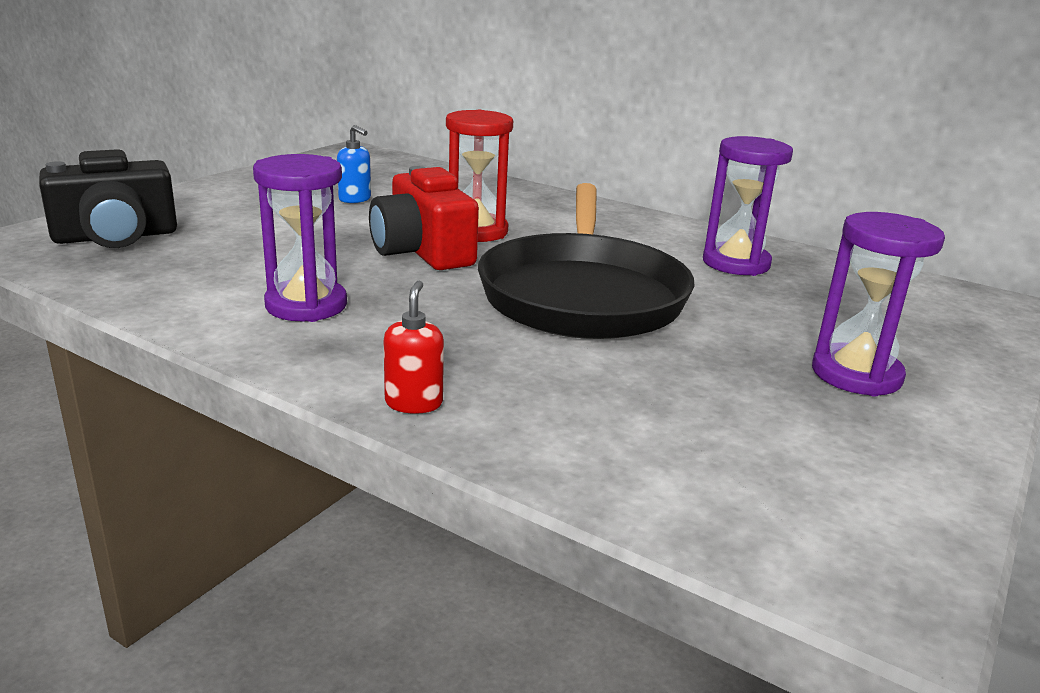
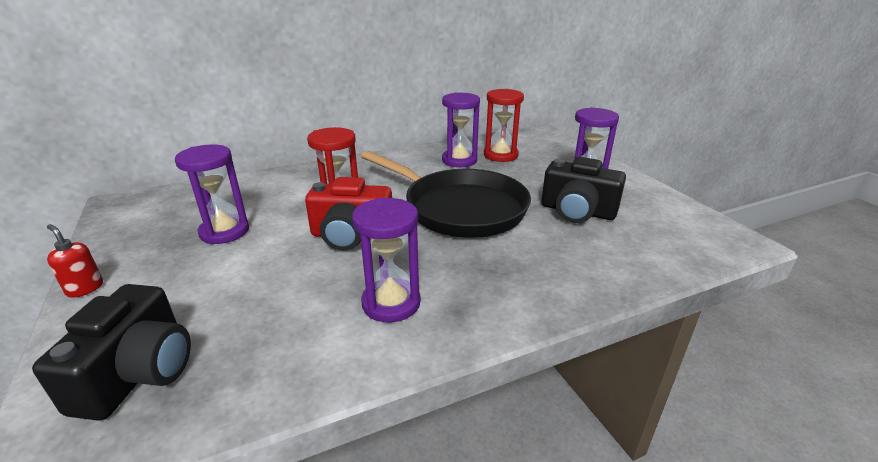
camera: 55 degrees left, 5 degrees up
(355, 199) = (224, 231): blue soap dispenser -> purple hourglass
(414, 403) = (551, 300): red soap dispenser -> red soap dispenser (85, 288)
(720, 384) = (577, 211): none -> black camera
(817, 287) = (500, 155): none -> red hourglass

